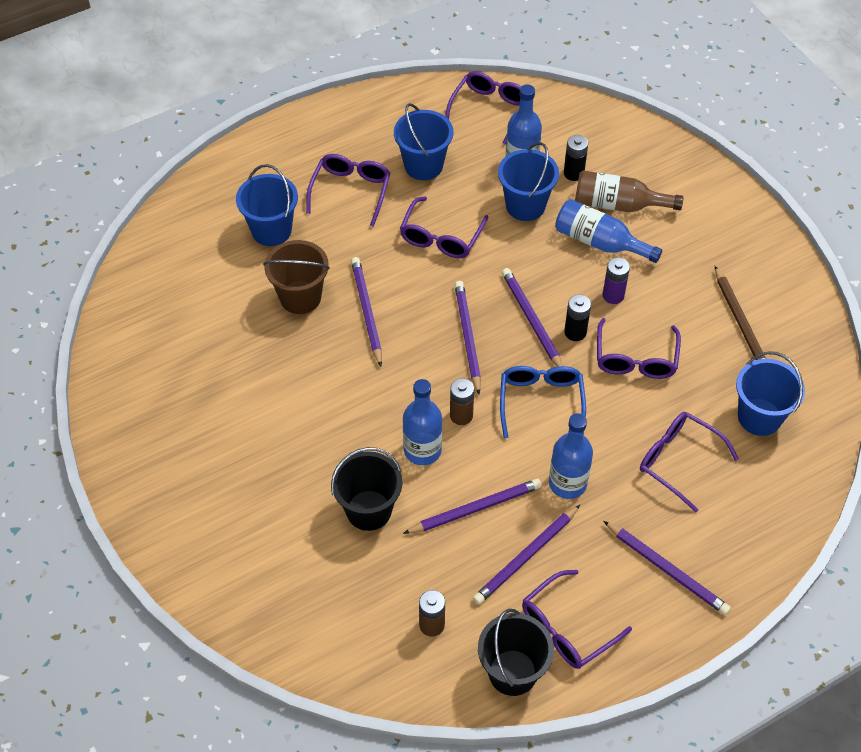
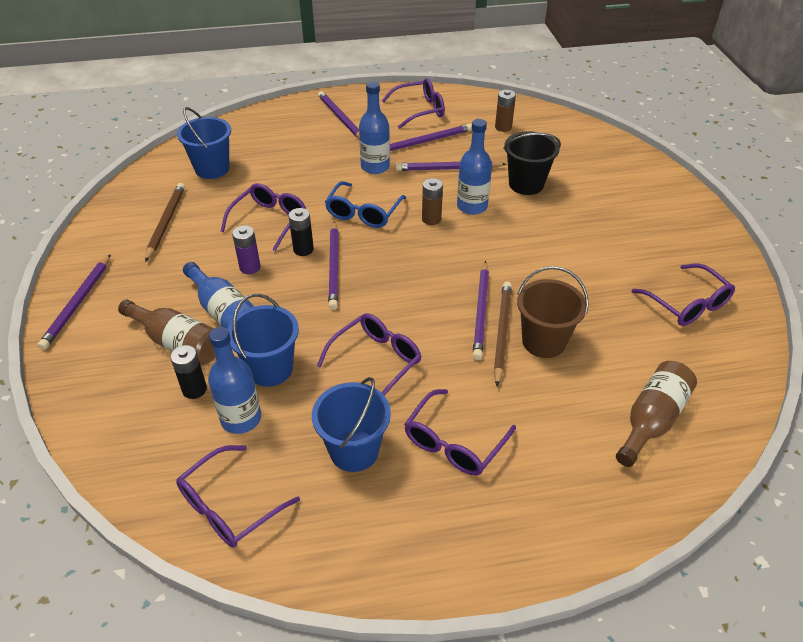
camera: 160 degrees left, 10 degrees down
(197, 252) = (652, 420): none -> brown bottle
(271, 230) = (561, 421): blue bucket -> none
(341, 295) = (501, 332): none -> brown pencil
(467, 337) = (397, 269): purple pencil -> purple pencil (78, 303)
(512, 672) = (462, 102): black bucket -> none
(678, 461) = (290, 160): purple glasses -> purple glasses (687, 304)

